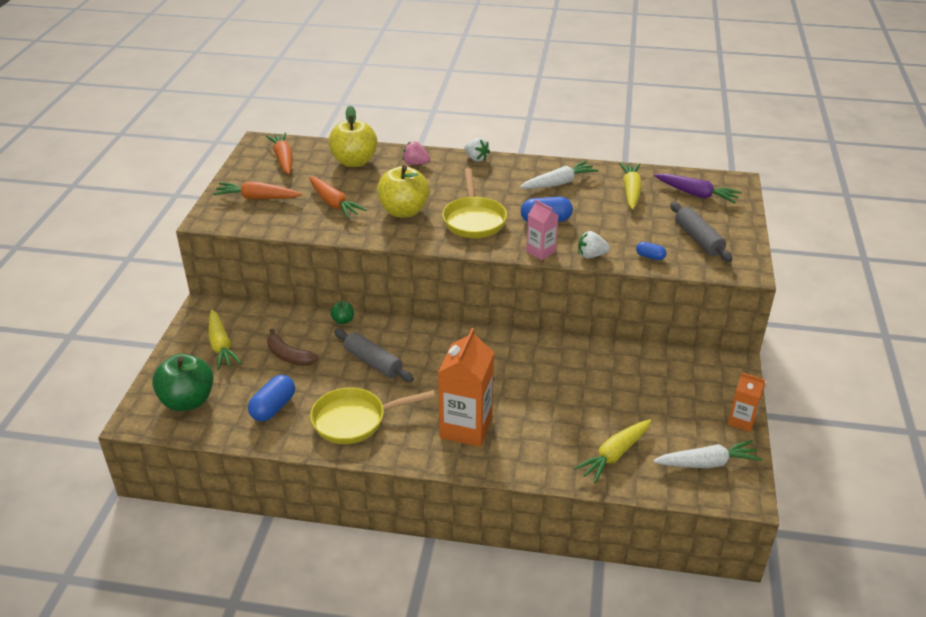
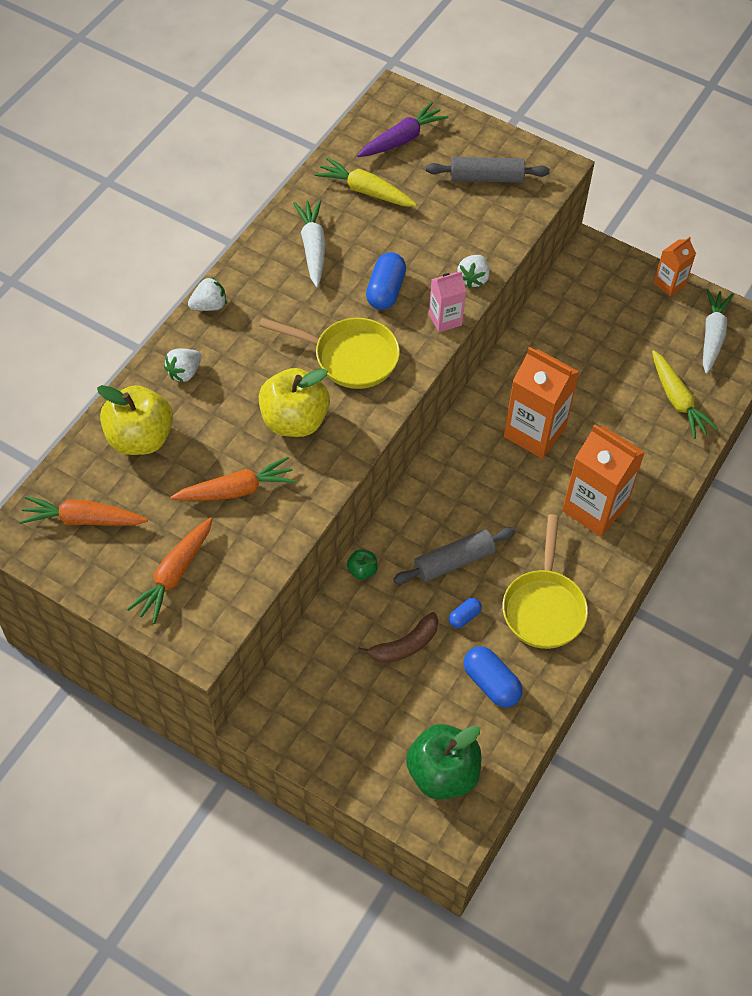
camera: 70 degrees left, 20 degrees up
(221, 346) = (352, 717): yellow carrot -> none
(415, 163) = (184, 372): pink strawberry -> white strawberry
(519, 376) = (534, 432): none -> orange carton
(650, 257) = (499, 231): blue capsule -> blue capsule (464, 617)

